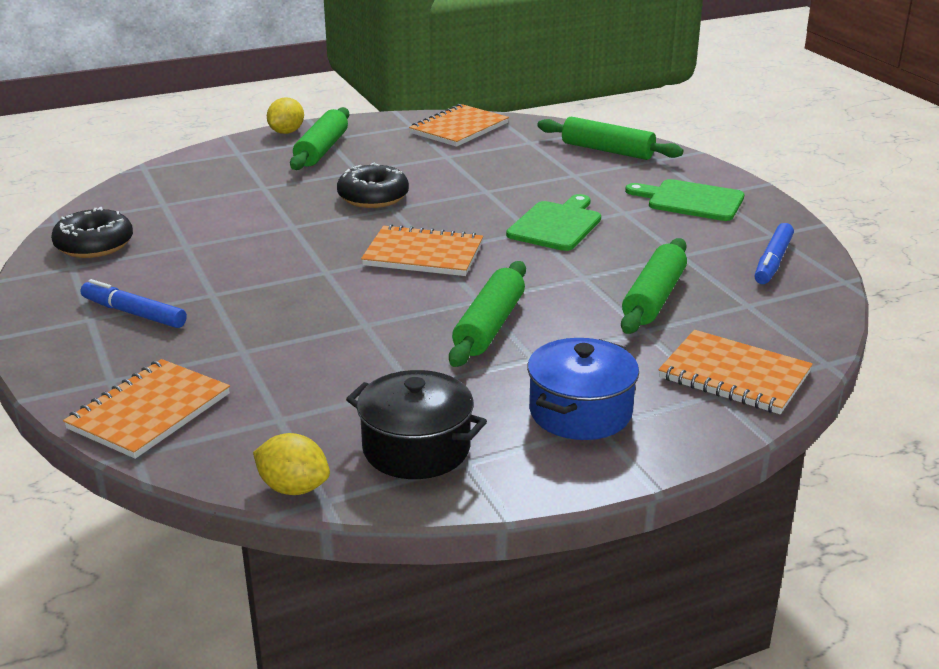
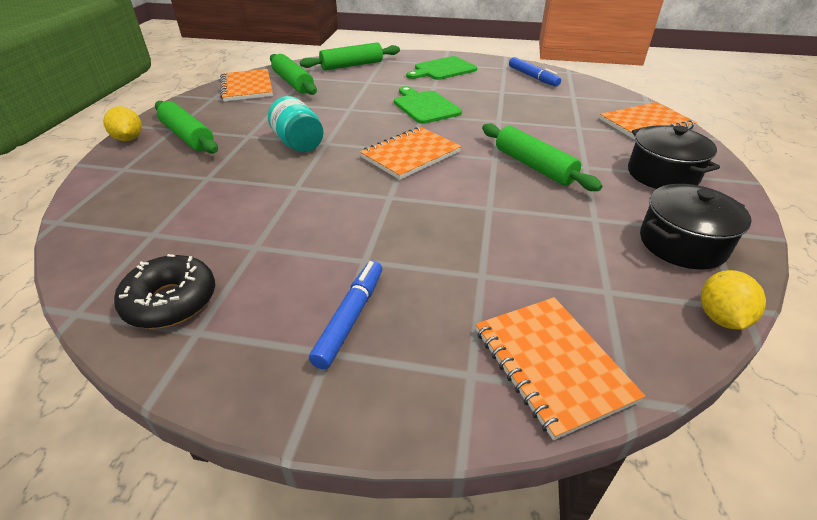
camera: 55 degrees left, 10 degrees up
(134, 313) = (350, 318): blue marker -> blue marker turned 135 degrees clockwise
(293, 488) = (720, 317): yellow lemon -> yellow lemon turned 45 degrees counterclockwise
(373, 197) = (298, 143): black donut -> turquoise jar
(580, 412) = (662, 174): blue pot -> black pot
(654, 298) = (544, 113): green rolling pin -> green rolling pin (293, 83)

